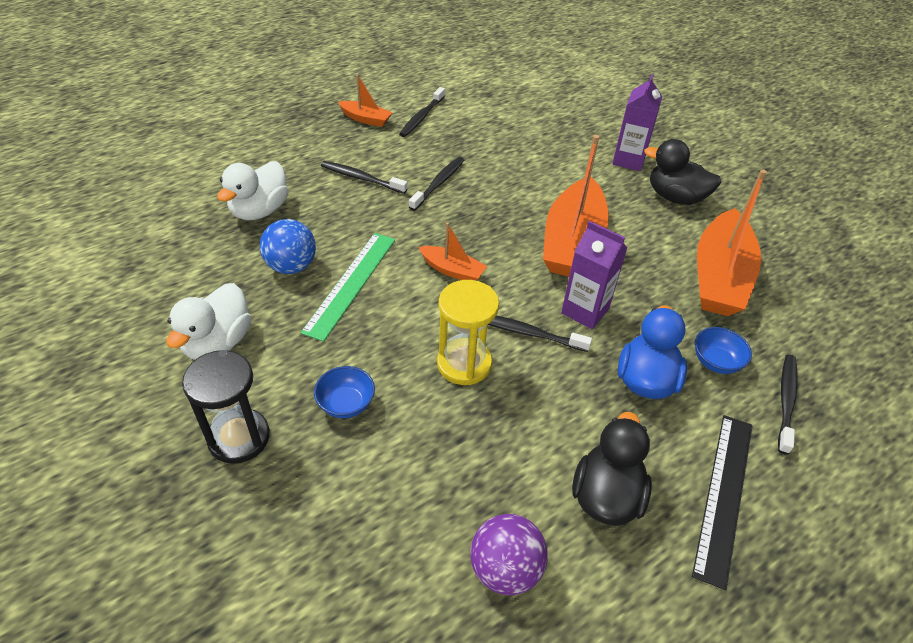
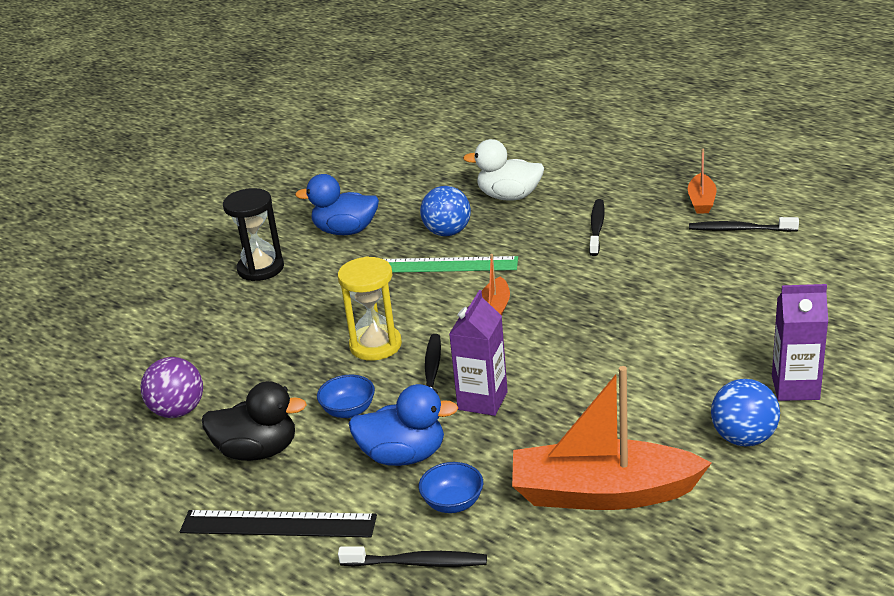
camera: 80 degrees right, 15 degrees down
(218, 342) = (345, 231): white duck -> blue duck
(346, 404) = (308, 301): blue bowl -> blue bowl (348, 410)
(438, 183) = (625, 270): black toothbrush -> none
(572, 242) = (590, 373): orange boat -> none
(675, 197) = (743, 438): black duck -> blue ball

